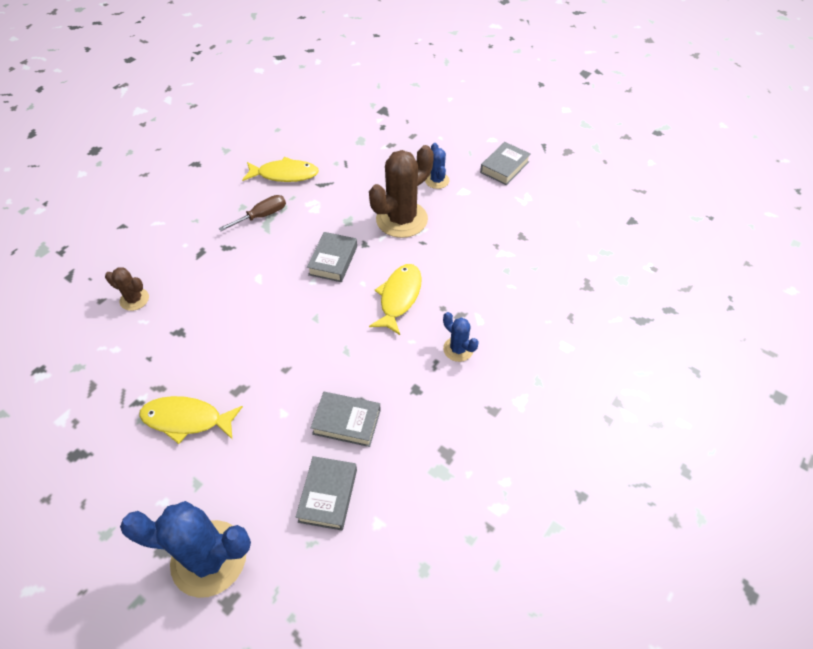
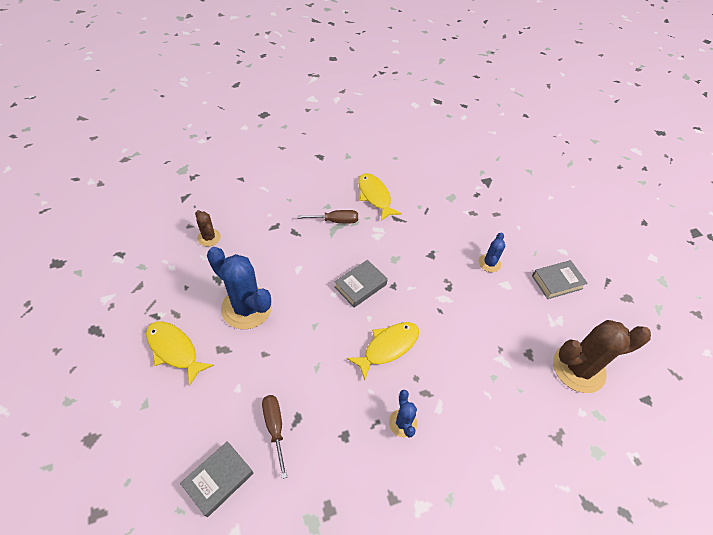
camera: 30 degrees right, 0 degrees up
(209, 558) = (110, 469): blue cactus -> blue cactus (246, 308)
(284, 174) = (375, 196): yellow fish -> yellow fish turned 150 degrees counterclockwise
(346, 422) = (275, 427): grey book -> brown screwdriver
(401, 219) = (437, 281): brown cactus -> brown cactus (578, 368)

